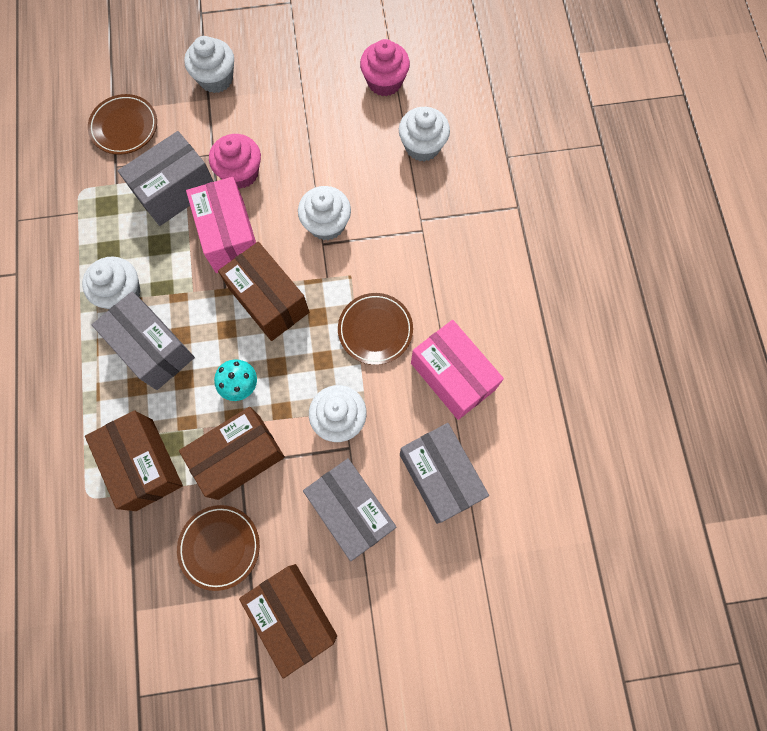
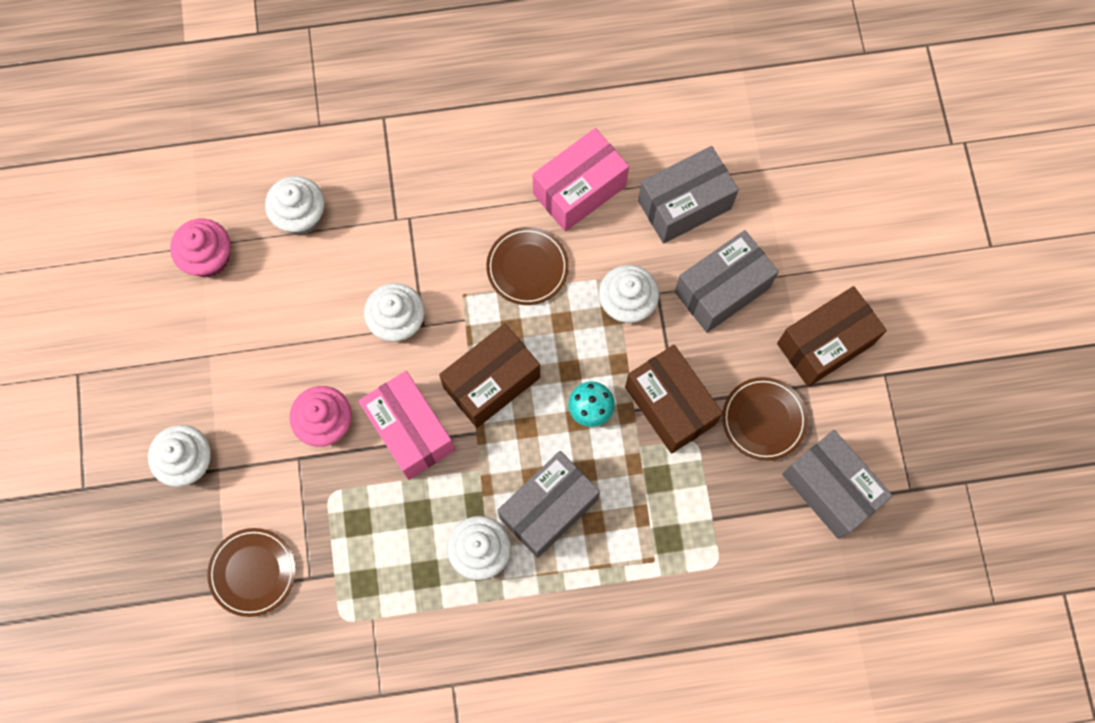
camera: 90 degrees left, 0 degrees up
(144, 464) = (680, 506): brown box -> none
(175, 191) = (347, 499): grey box -> grey box (830, 489)
(229, 236) = (410, 431): pink box -> pink box turned 75 degrees clockwise

